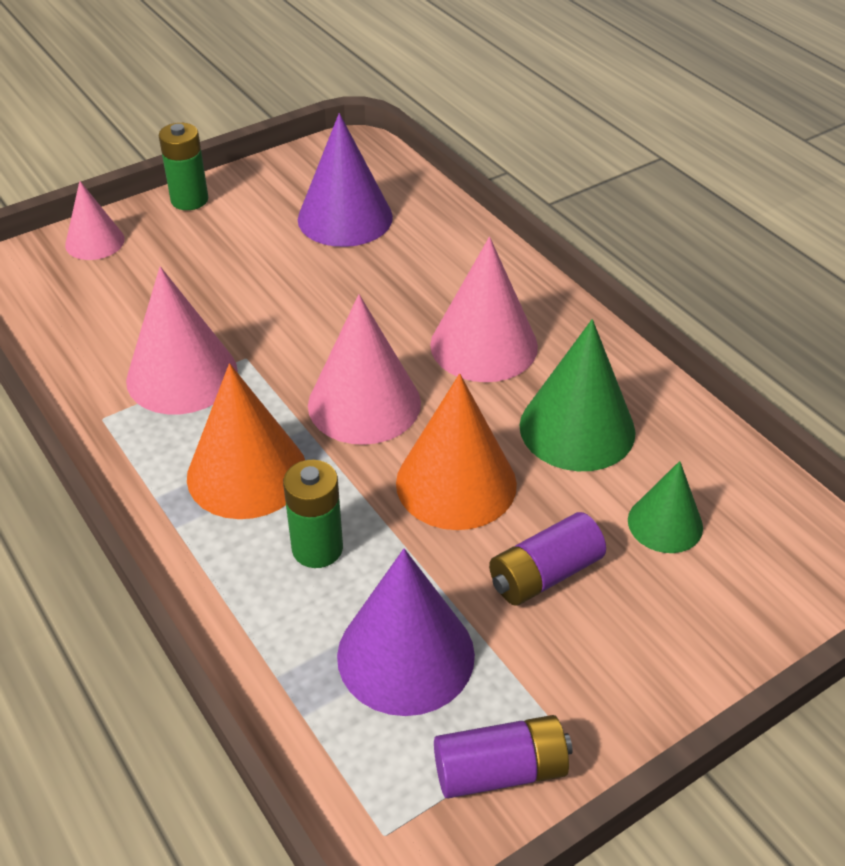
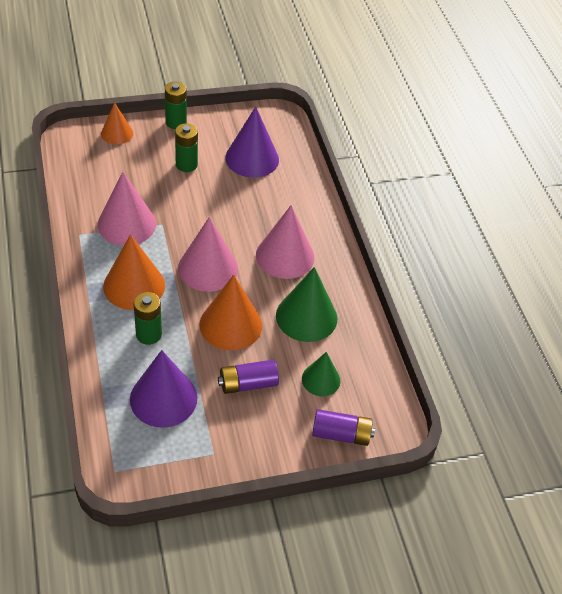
camera: 15 degrees right, 5 degrees up
(95, 242) = (117, 133): pink cone -> orange cone
(240, 256) = (186, 165): none -> green battery
(500, 770) = (178, 463): purple battery -> purple battery (341, 434)

